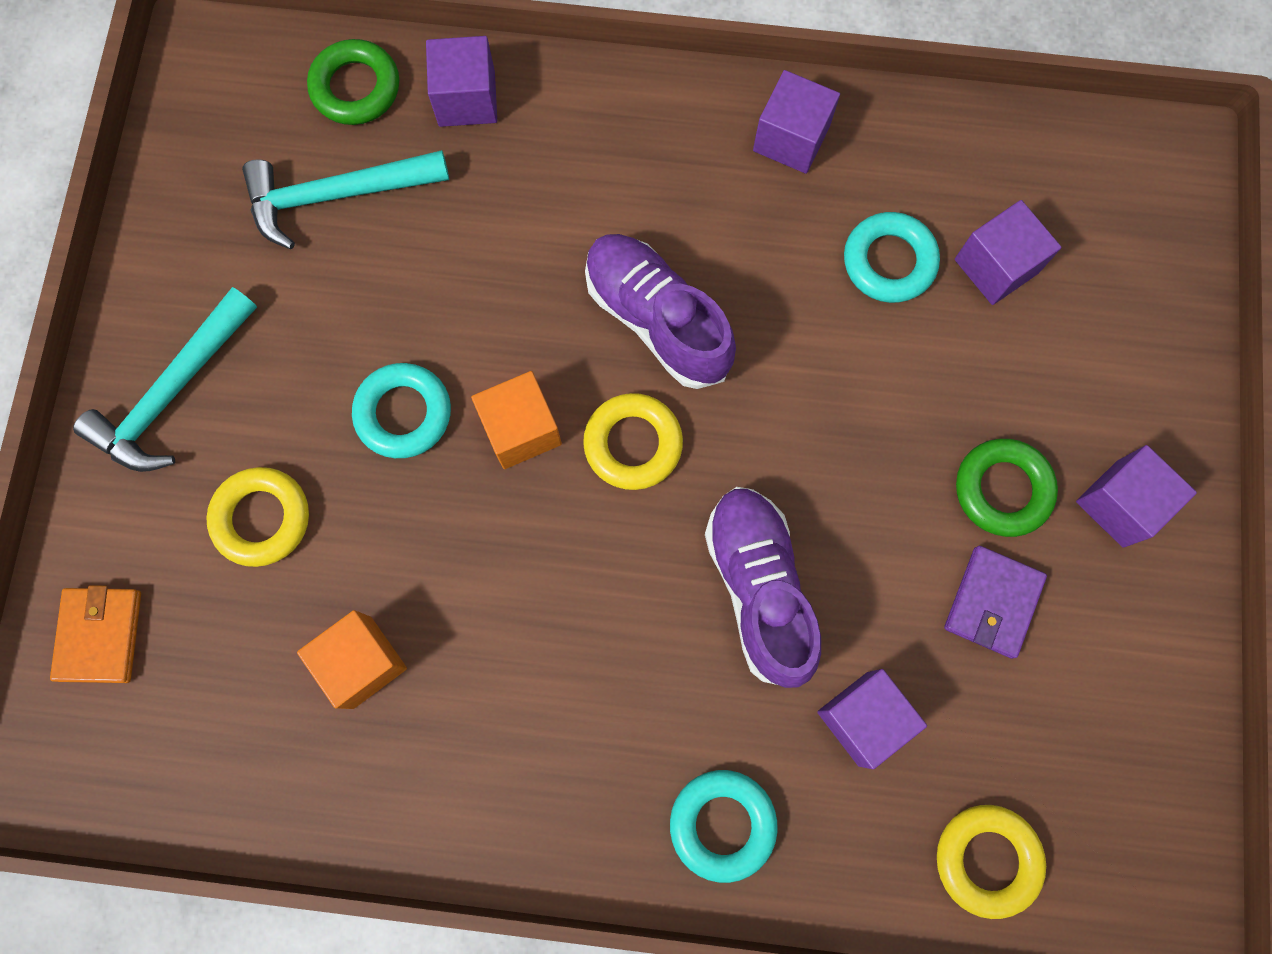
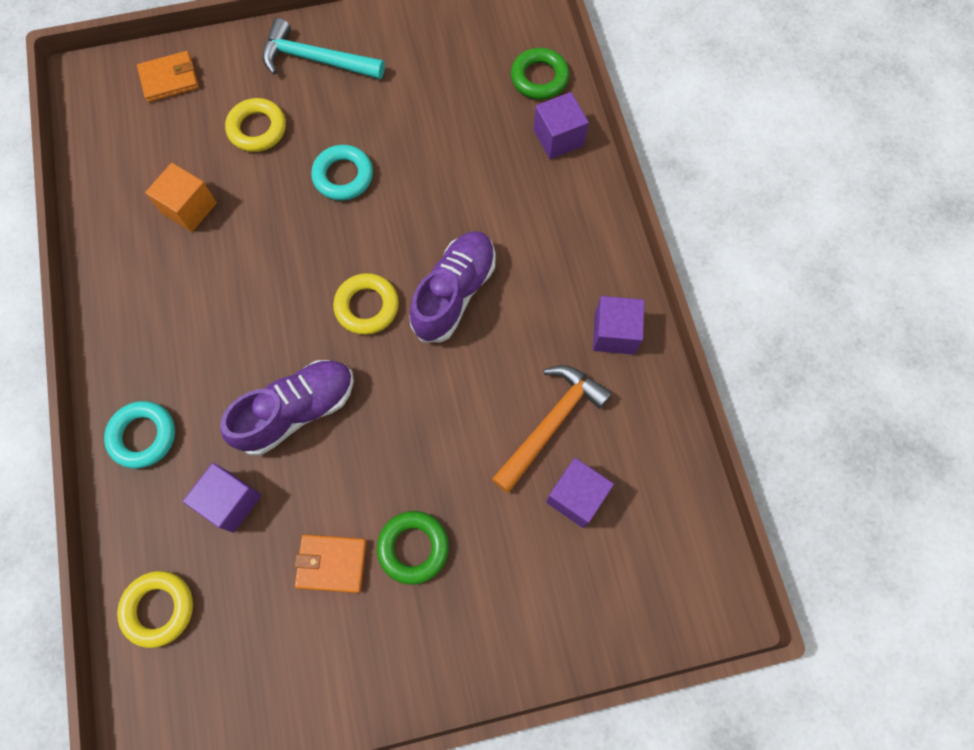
camera: 70 degrees right, 5 degrees down
(337, 196) = (466, 94): turquoise hammer -> none
(521, 429) = (355, 241): orange cube -> none
(889, 261) = (550, 423): turquoise ring -> orange hammer
(992, 602) = (332, 563): purple wallet -> orange wallet
(1120, 503) = (430, 634): purple cube -> none

